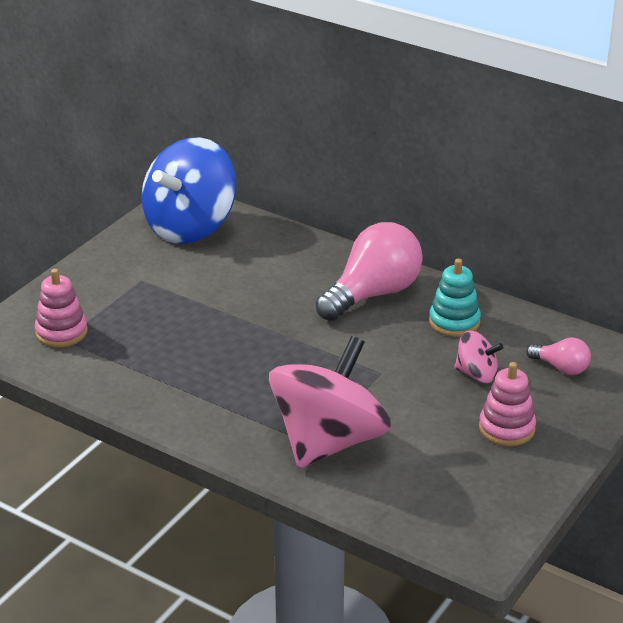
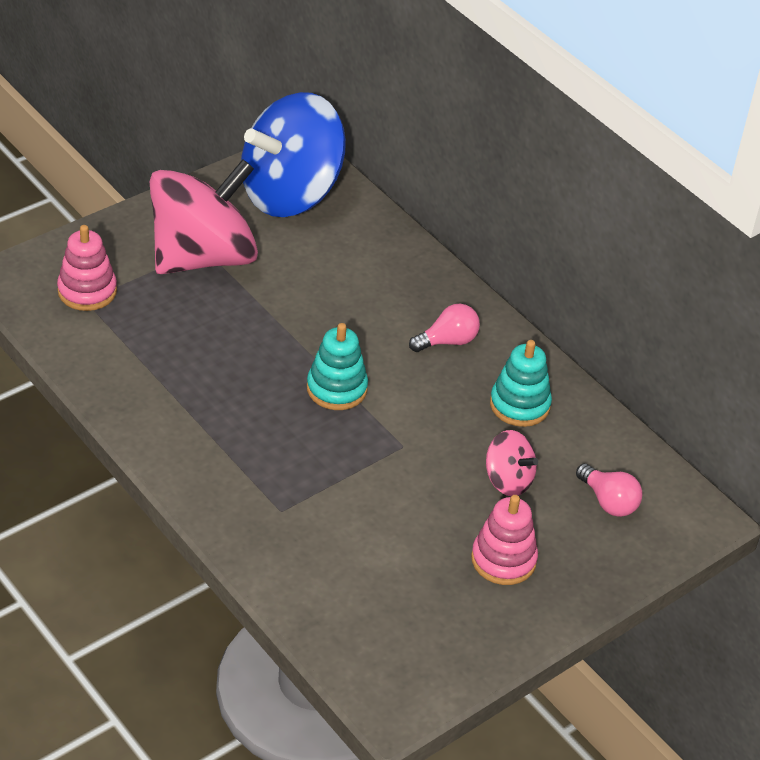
camera: 15 degrees right, 10 degrees up
(305, 348) = (336, 389): none -> turquoise stacking toy
(329, 441) = (301, 515): pink spinning top -> pink spinning top (203, 257)
(373, 294) = (447, 341): pink light bulb -> pink light bulb, size x0.49

